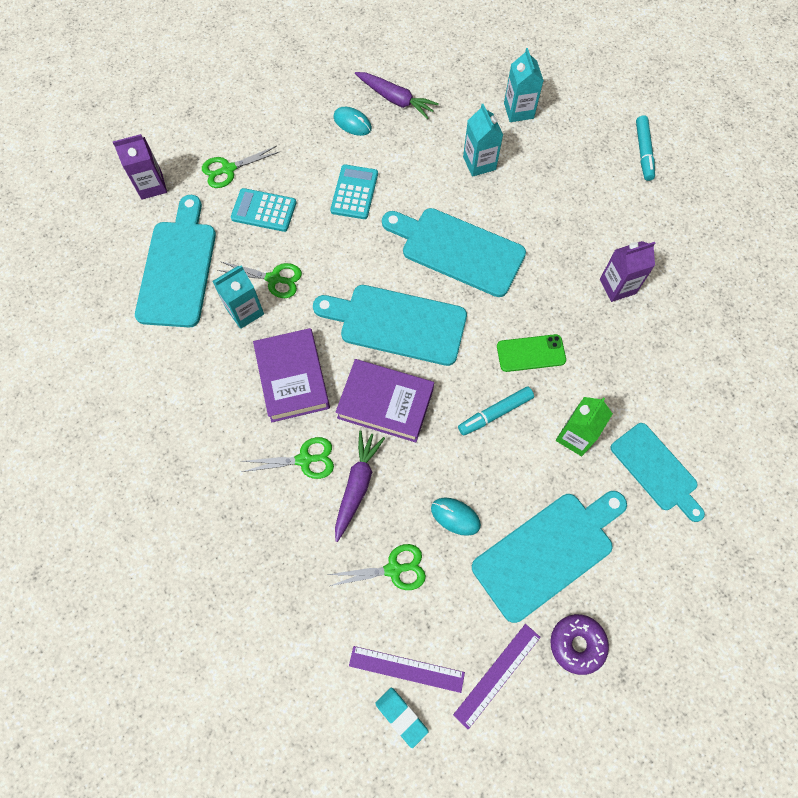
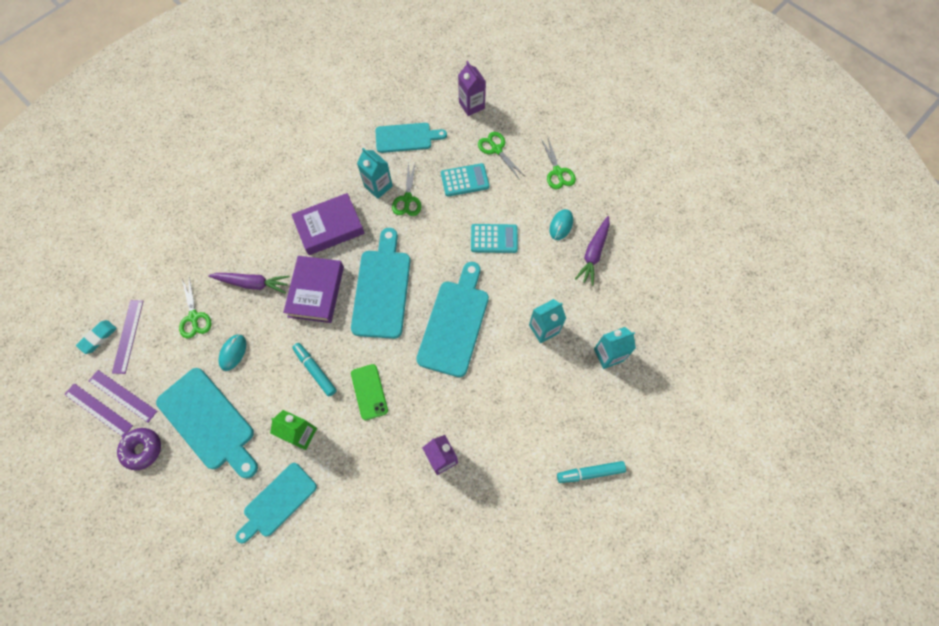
camera: 80 degrees right, 0 degrees up
(178, 268) = (406, 138): turquoise cutting board -> turquoise cutting board, size x0.66
(264, 210) = (465, 180): turquoise calculator -> turquoise calculator turned 75 degrees clockwise
(304, 460) = (269, 247): green scissors -> green scissors (557, 172)
(513, 711) = (98, 409): none -> purple ruler

